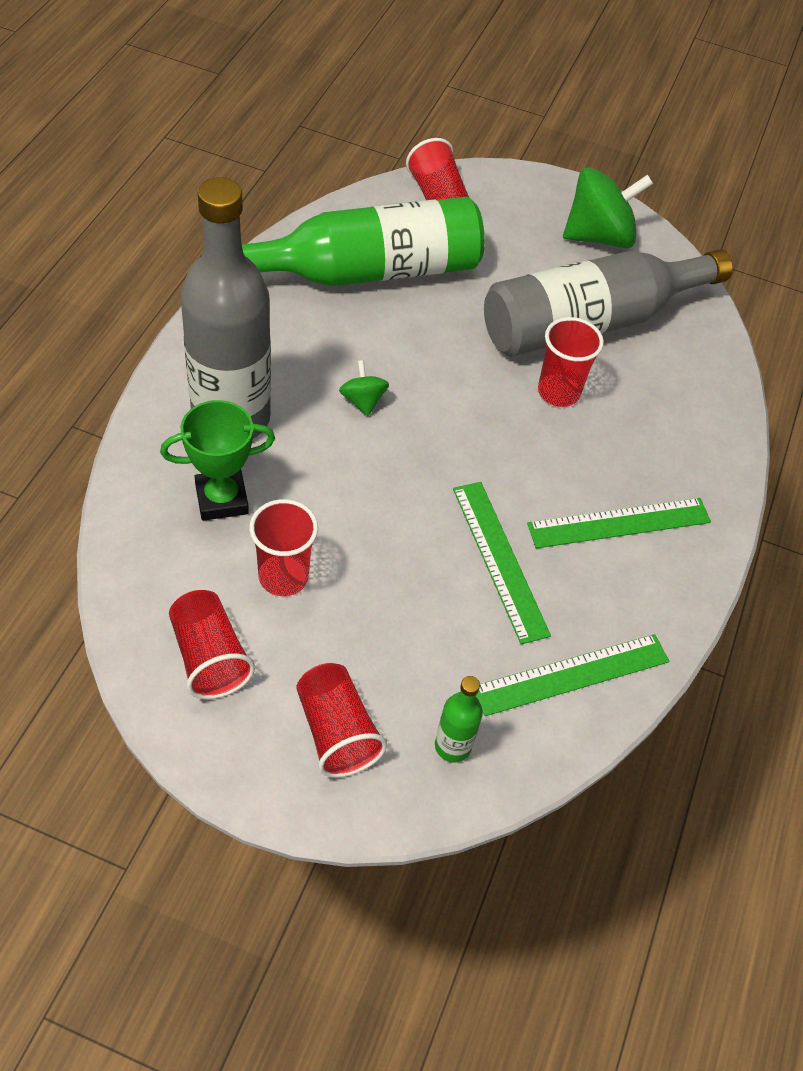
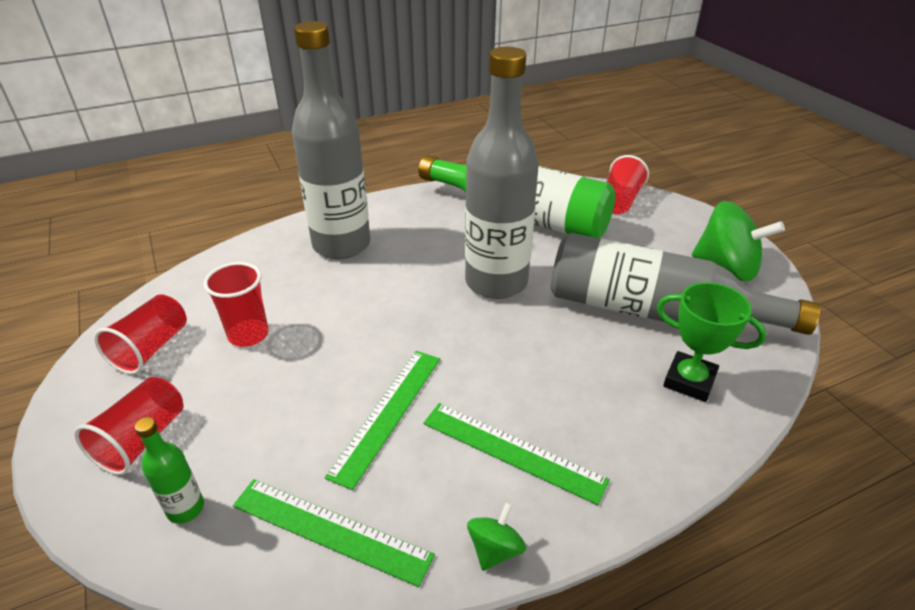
camera: 50 degrees right, 15 degrees down
(221, 499) = (278, 278): green trophy -> green trophy (689, 381)
(363, 401) = (427, 275): green spinning top -> green spinning top (495, 549)
(434, 370) = (496, 282): none -> grey bottle
(558, 392) = (572, 340): red cup -> none

